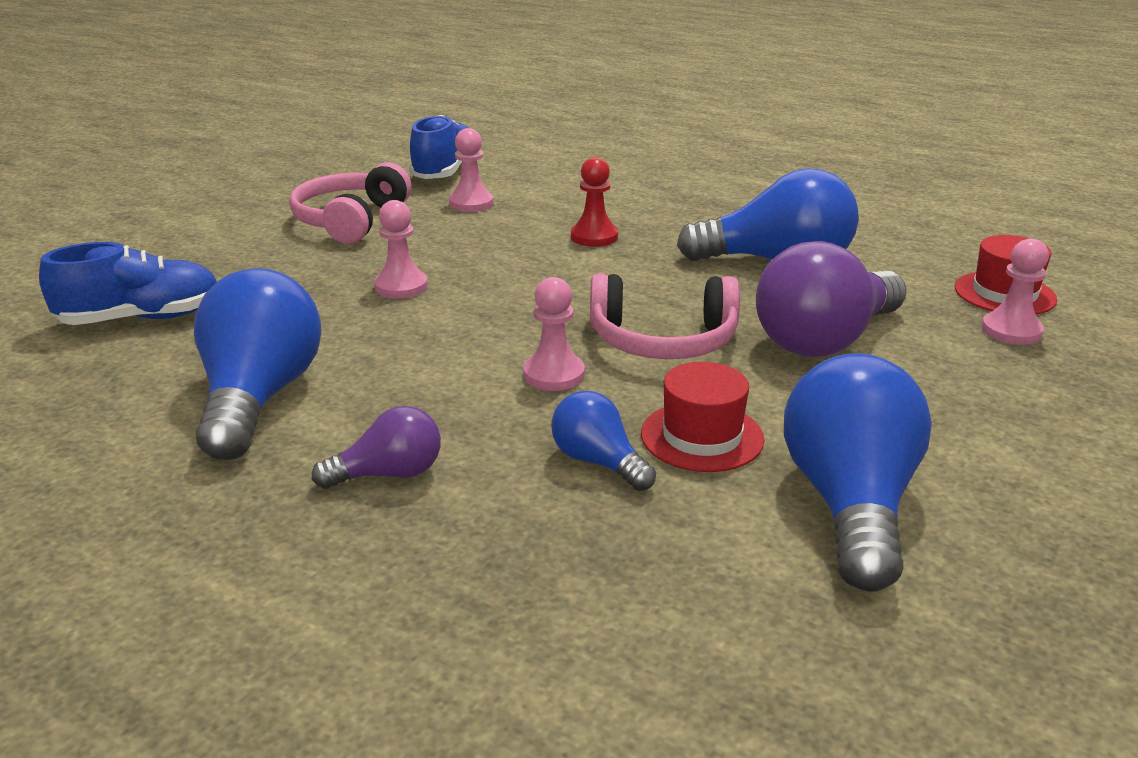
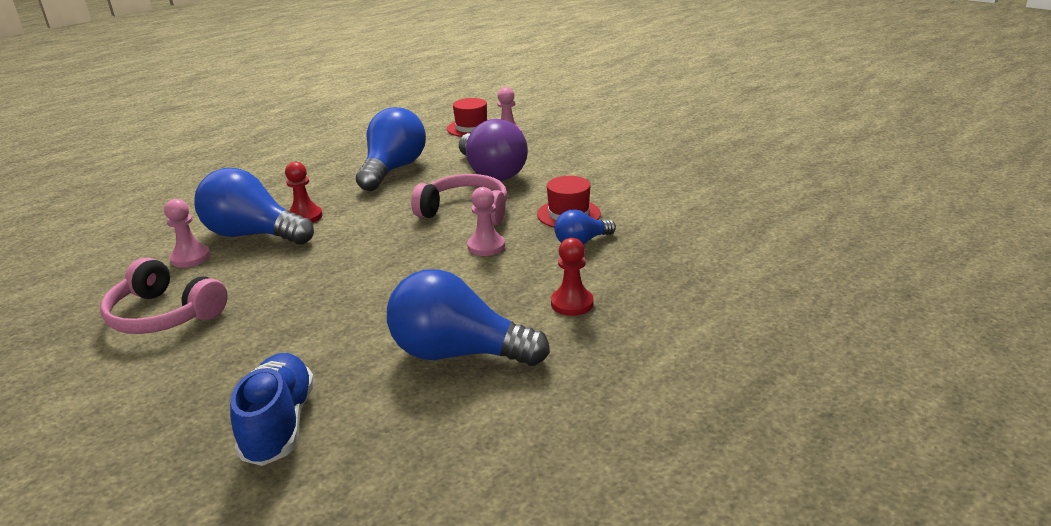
camera: 75 degrees left, 0 degrees up
(389, 474) = (572, 303): purple light bulb -> red pawn
(401, 286) = (322, 293): pink pawn -> none
(445, 172) = (102, 266): blue shoe -> none
(663, 340) = (465, 212): pink headphones -> pink headphones turned 90 degrees counterclockwise
(850, 504) = (633, 191): blue light bulb -> blue light bulb (253, 235)

